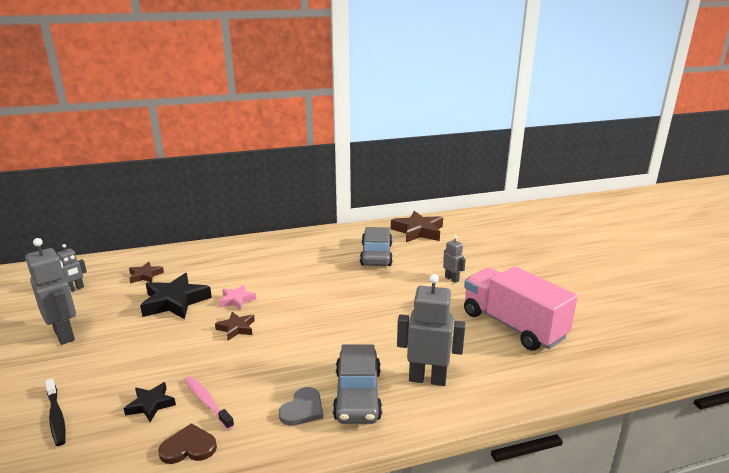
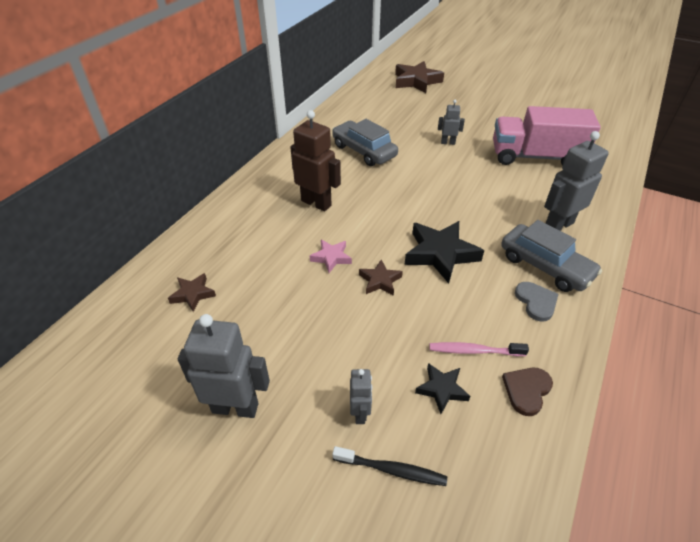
camera: 45 degrees left, 20 degrees up
(75, 289) = (139, 360): grey robot -> grey robot (360, 413)
(175, 301) = (279, 297): black star -> black star (440, 254)
(287, 268) = (316, 203): none -> brown robot
(418, 231) = (357, 114): brown star -> brown star (416, 81)

